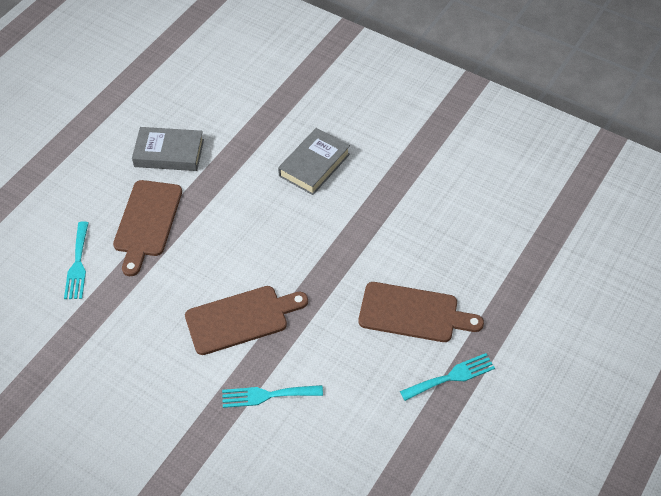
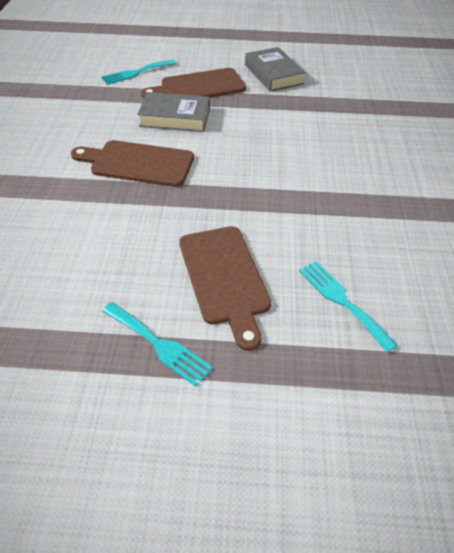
camera: 60 degrees right, 5 degrees down
(241, 318) = (138, 163): brown cutting board -> brown cutting board turned 150 degrees clockwise
(267, 395) = (62, 207): turquoise fork -> turquoise fork (341, 301)
(314, 165) = (341, 147): grey book -> grey book (175, 117)

